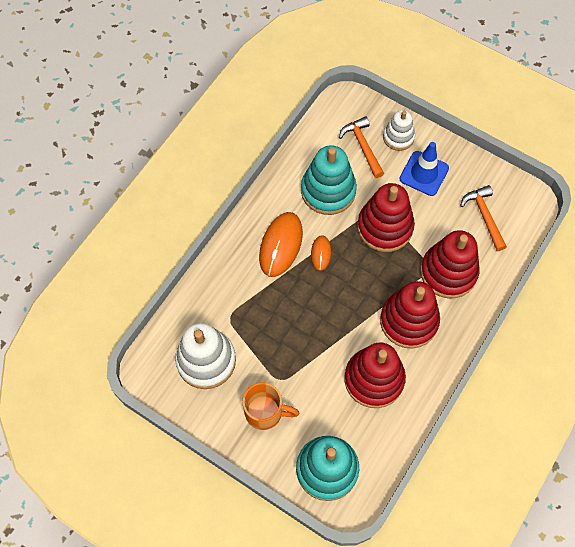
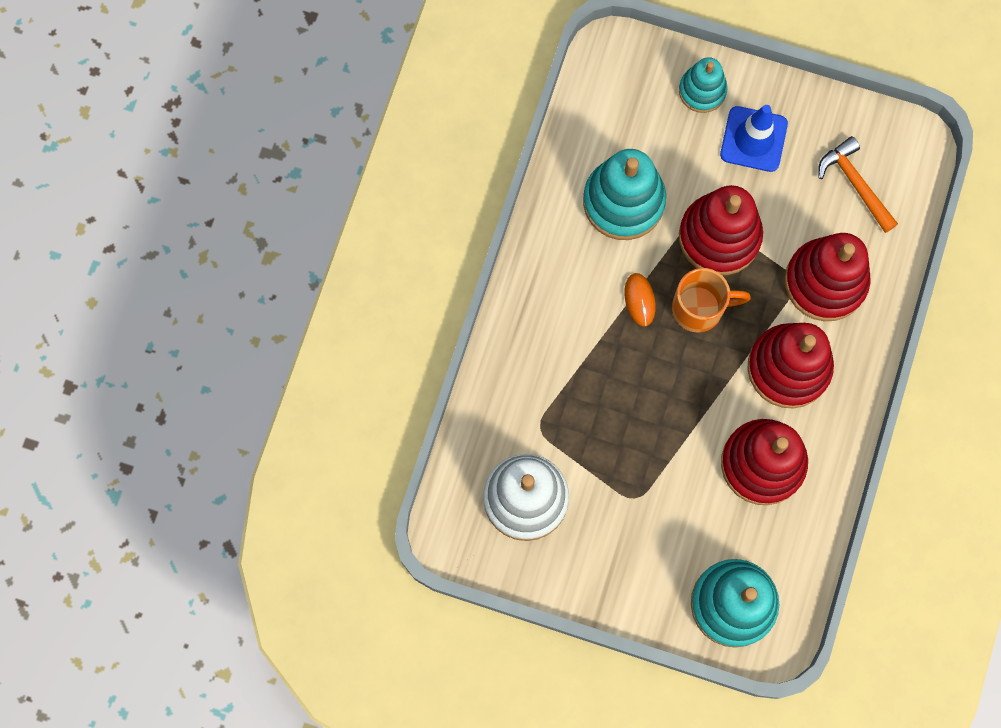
camera: 15 degrees left, 10 degrees up
(265, 412) = (628, 549): orange mug -> orange mug (699, 308)
(280, 245) = (579, 302): orange mouse -> none
(362, 146) = (654, 118): orange hammer -> none
(398, 137) = (702, 90): white stacking toy -> turquoise stacking toy

